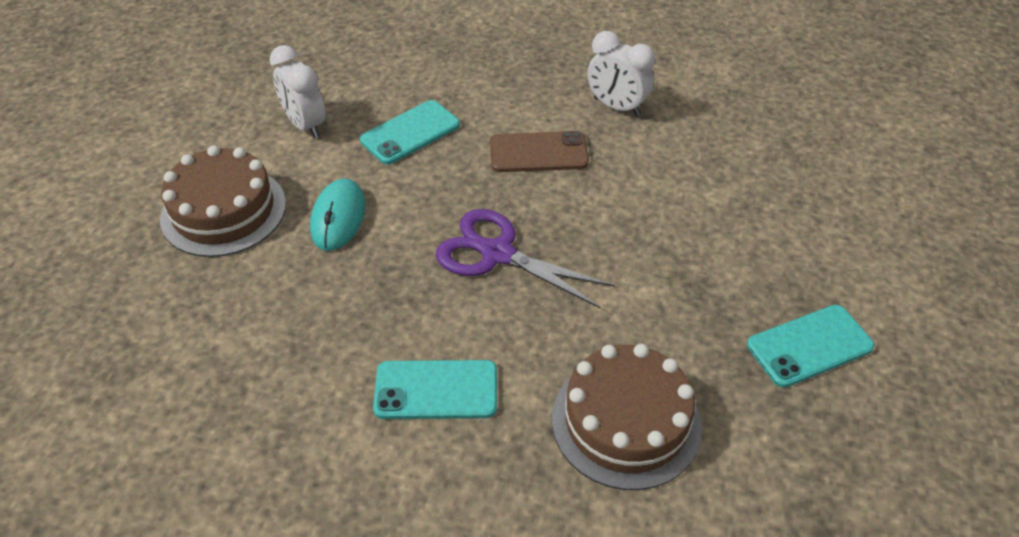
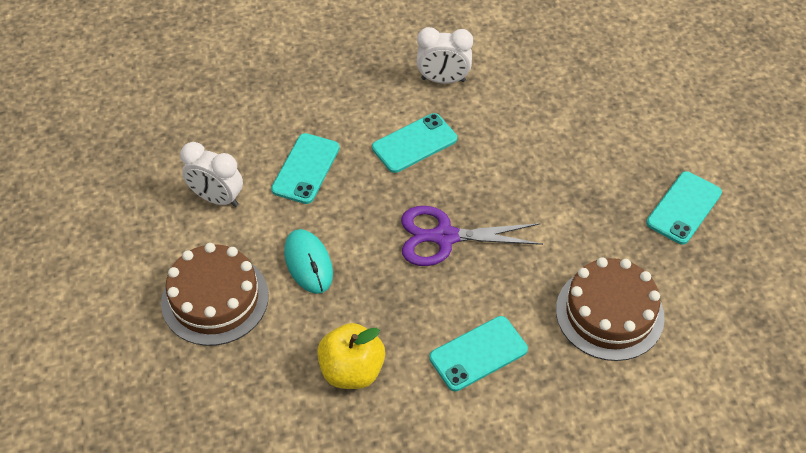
camera: 30 degrees left, 5 degrees up
(290, 341) = (352, 371): none -> yellow apple
(538, 152) = (414, 143): brown phone -> turquoise phone

